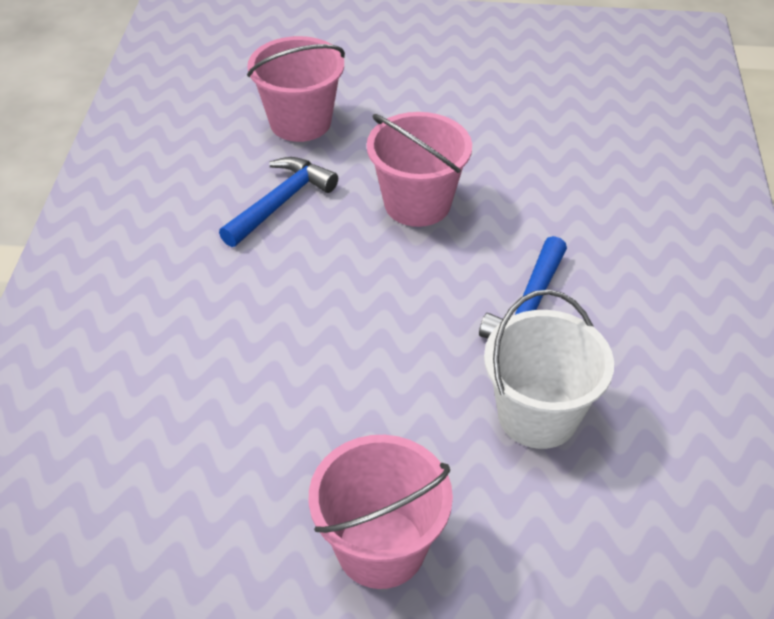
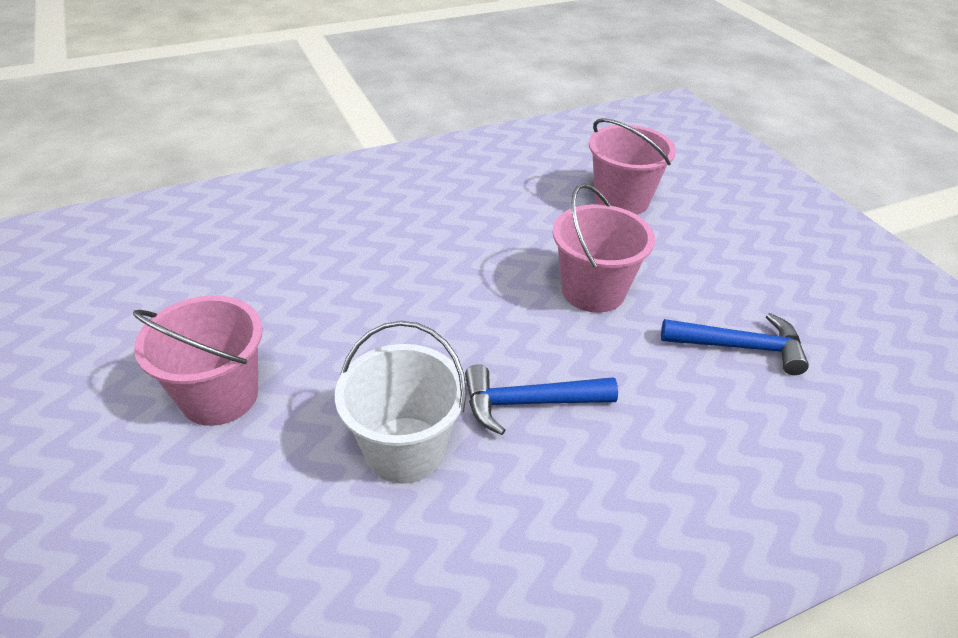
camera: 60 degrees right, 5 degrees down
(280, 202) = (526, 222): blue hammer -> blue hammer (740, 347)

